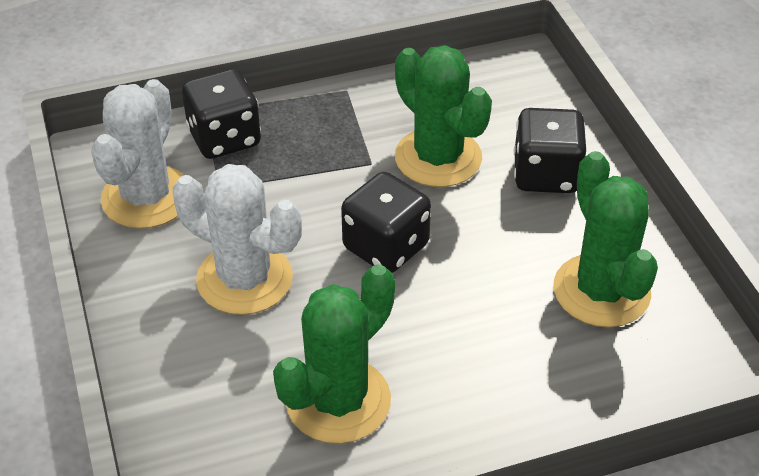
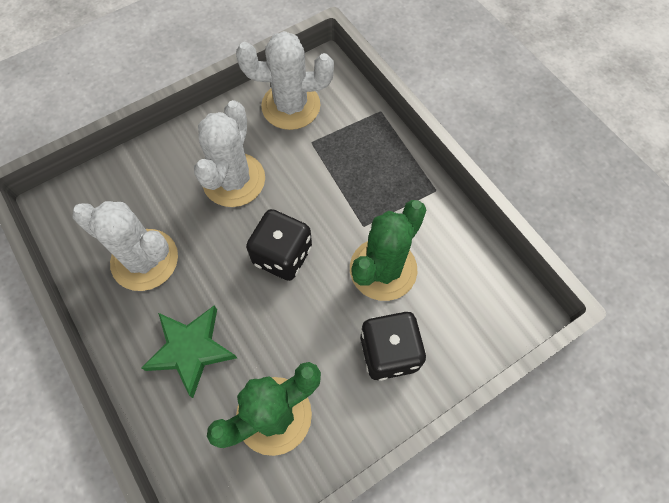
camera: 75 degrees right, 20 degrees up
(224, 138) = (358, 130): black dice -> none
(338, 401) = (145, 260): green cactus -> white cactus
(495, 362) = (191, 350): none -> green star

